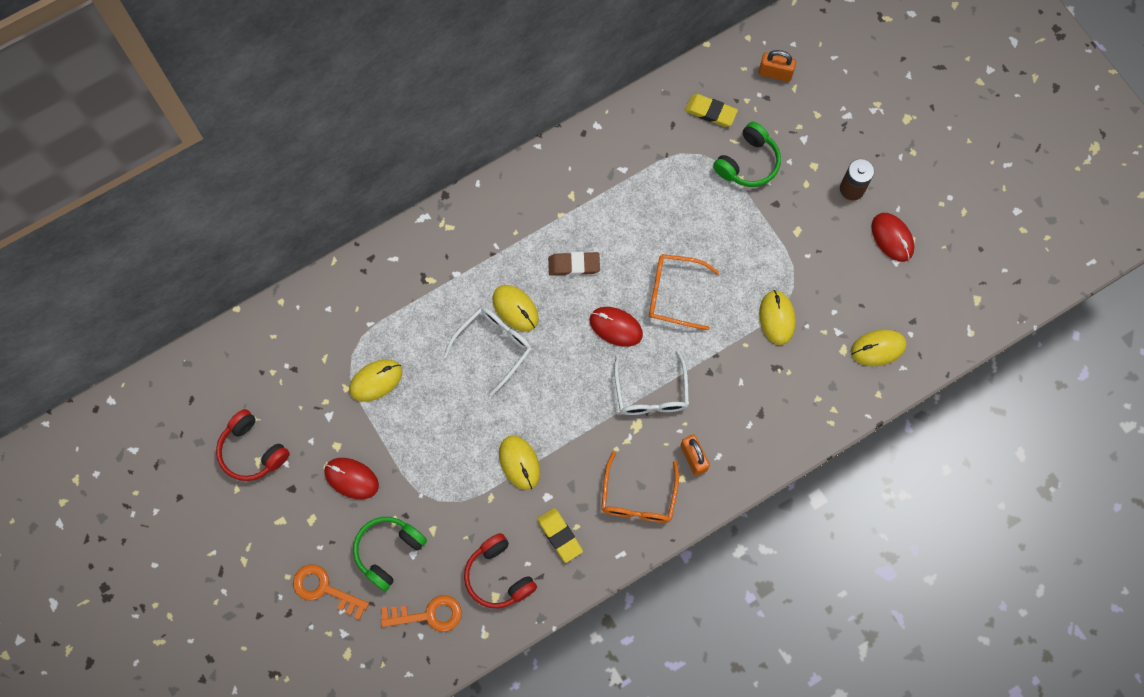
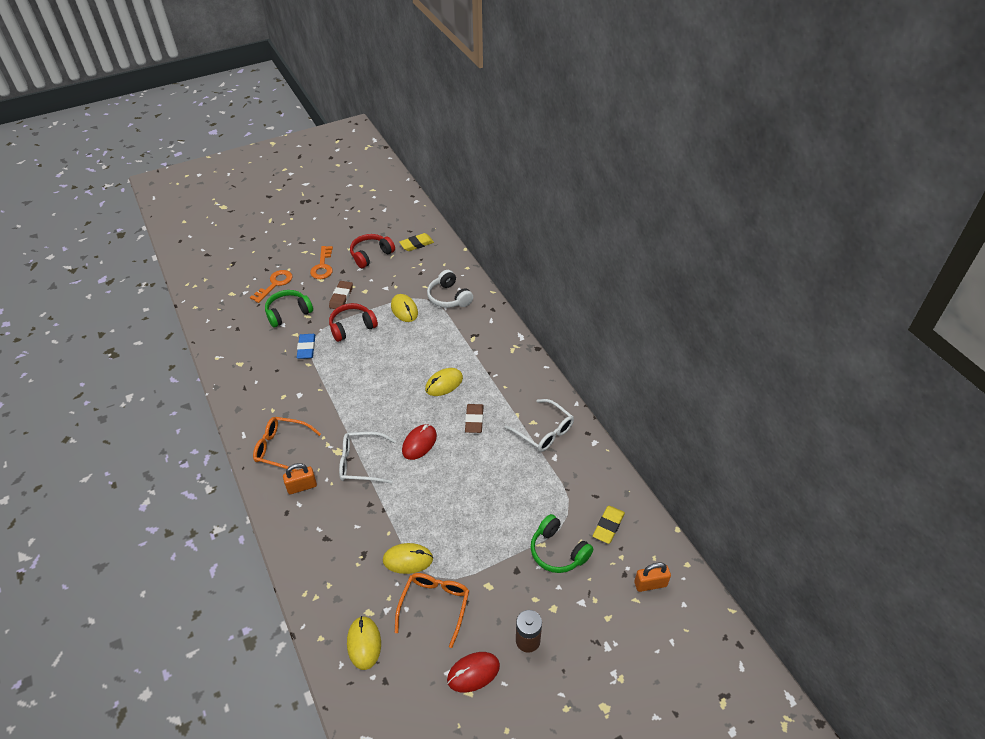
camera: 95 degrees right, 25 degrees down
(348, 321) = (449, 297): none -> white headphones
(351, 478) = (341, 297): red mouse -> brown eraser
(388, 551) = (288, 313): green headphones -> green headphones turned 75 degrees counterclockwise
(428, 615) = (241, 330): orange key -> orange key (322, 266)
(460, 507) = (306, 348): none -> blue eraser
(493, 347) = (416, 370): white glasses -> white glasses (544, 431)
(498, 576) = (253, 366): red headphones -> red headphones (352, 327)
(519, 463) = (328, 380): yellow mouse -> none
(559, 535) = (269, 400): yellow eraser -> yellow eraser (416, 244)
(674, 294) = (441, 485): orange glasses -> orange glasses (434, 606)
(775, 73) = (650, 584): orange padlock -> orange padlock turned 60 degrees clockwise

